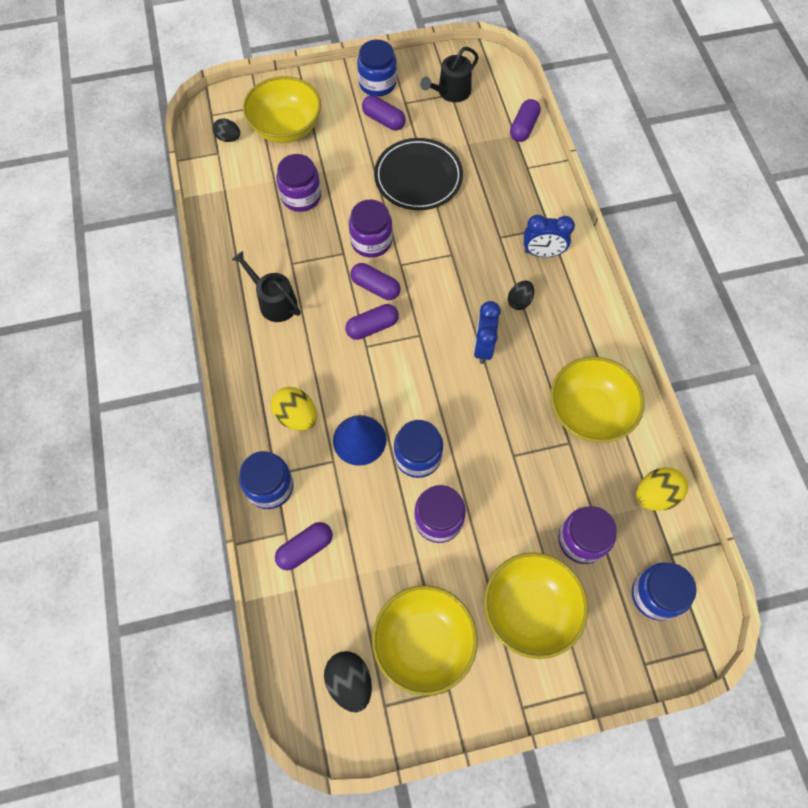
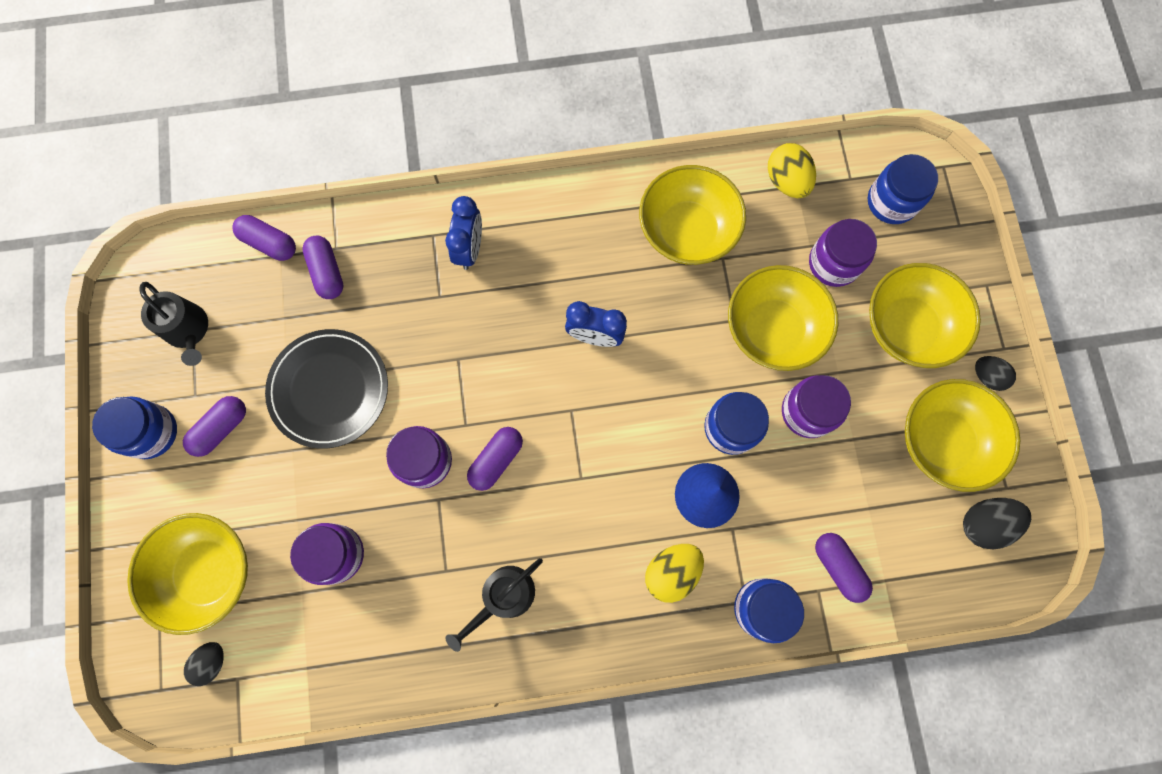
camera: 85 degrees left, 10 degrees up
(372, 327) = (554, 468): purple capsule -> purple capsule (327, 272)
(509, 487) = (772, 329): none -> yellow bowl
(519, 301) = (535, 286): black egg -> black egg (987, 376)

